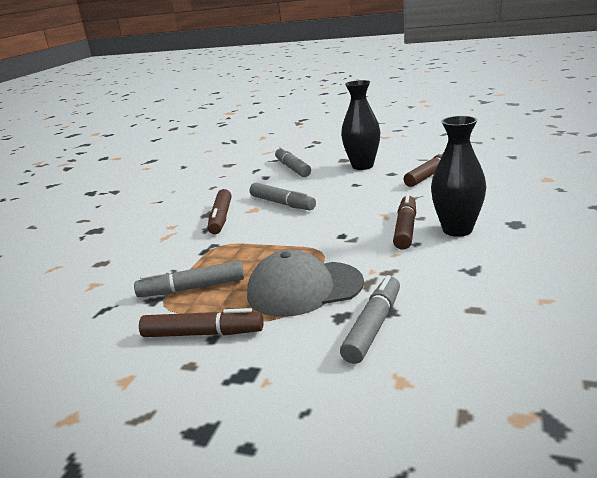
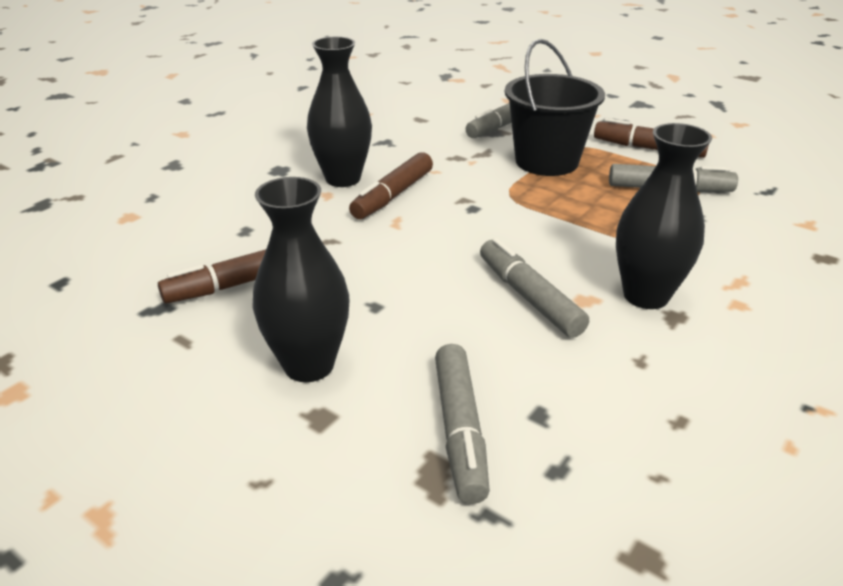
camera: 165 degrees left, 10 degrees up
(221, 218) = (646, 296): brown marker -> black vase
(304, 289) = (546, 161): grey cap -> black bucket

